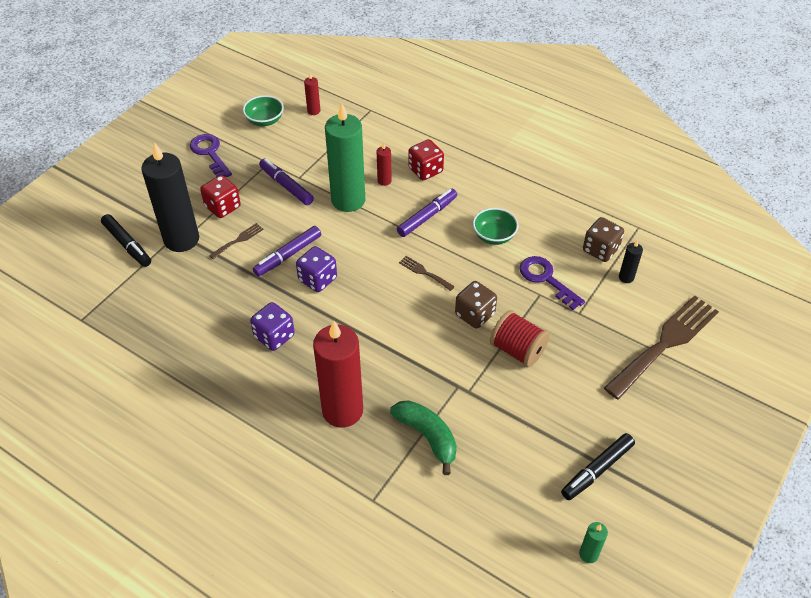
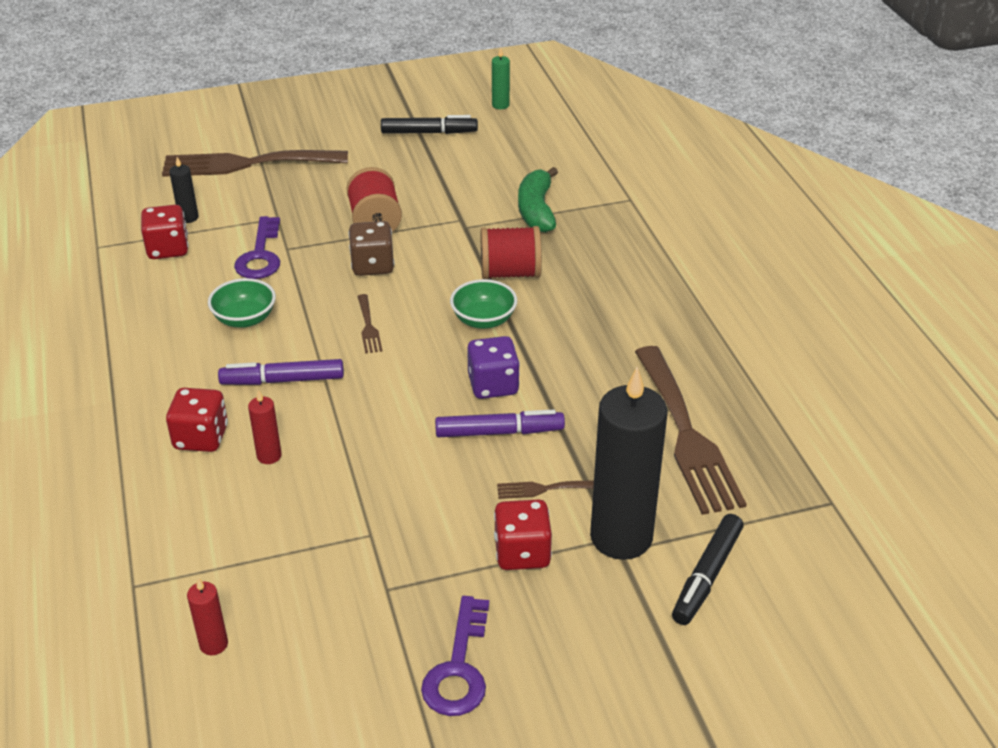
camera: 140 degrees left, 10 degrees down
(127, 245) = (706, 576): black marker -> black marker turned 150 degrees counterclockwise
(185, 313) = (687, 435): none -> brown fork
(265, 120) = (308, 679): green bowl -> green bowl (483, 320)
(274, 336) = (601, 355): purple dice -> none
(286, 186) = (402, 530): purple marker -> none
(342, 410) = (593, 262): red candle -> none
(348, 200) = (346, 458): green candle -> none
(387, 364) = (510, 273): none -> red spool
(600, 250) = (168, 249): brown dice -> red dice

